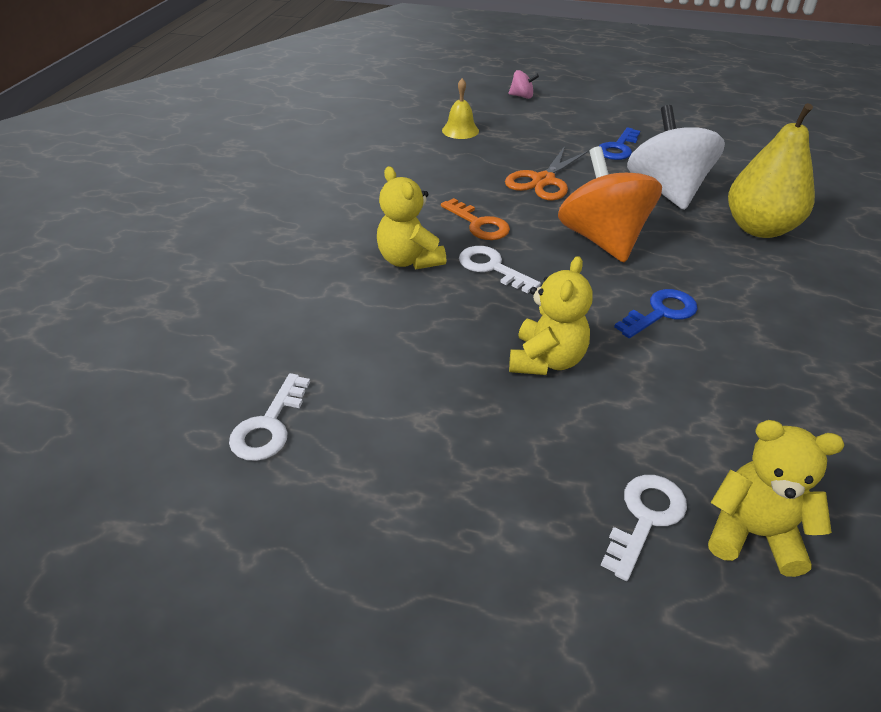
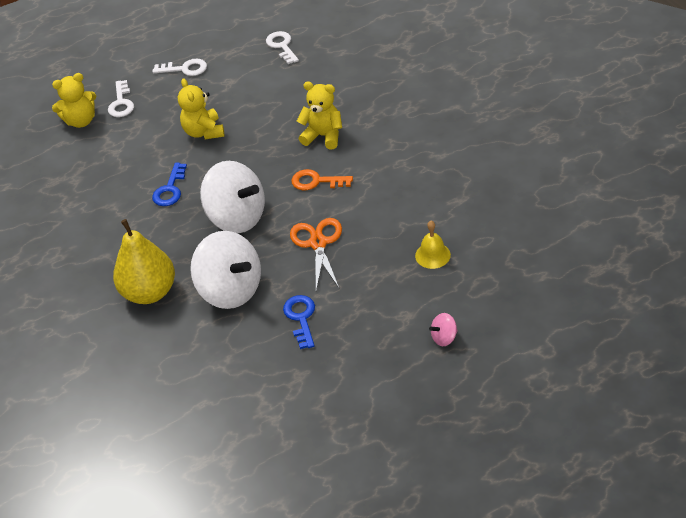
camera: 145 degrees right, 5 degrees up
(492, 268) = (277, 159): white key -> white key (185, 69)
(602, 240) = (237, 217): orange spinning top -> white spinning top

